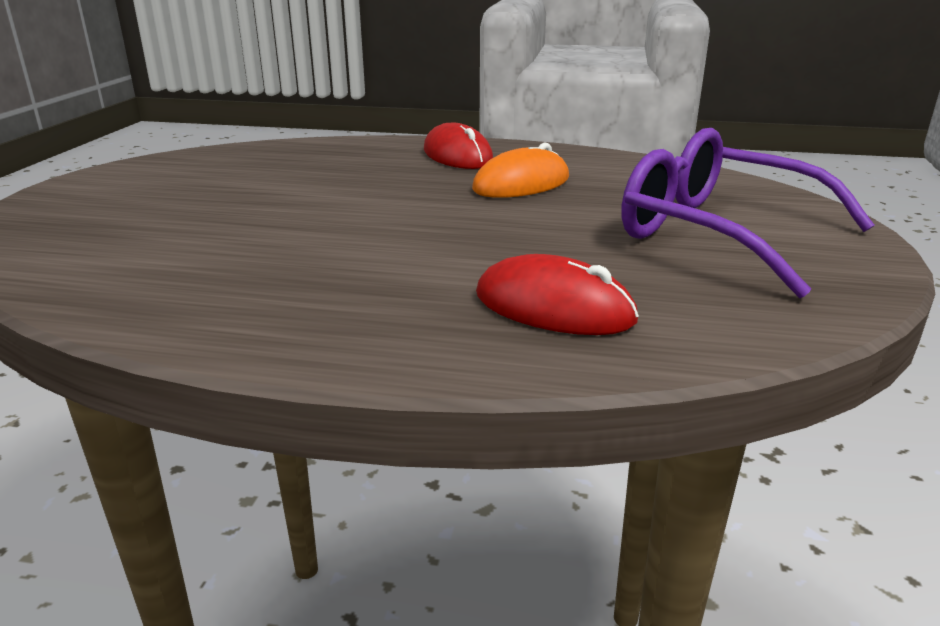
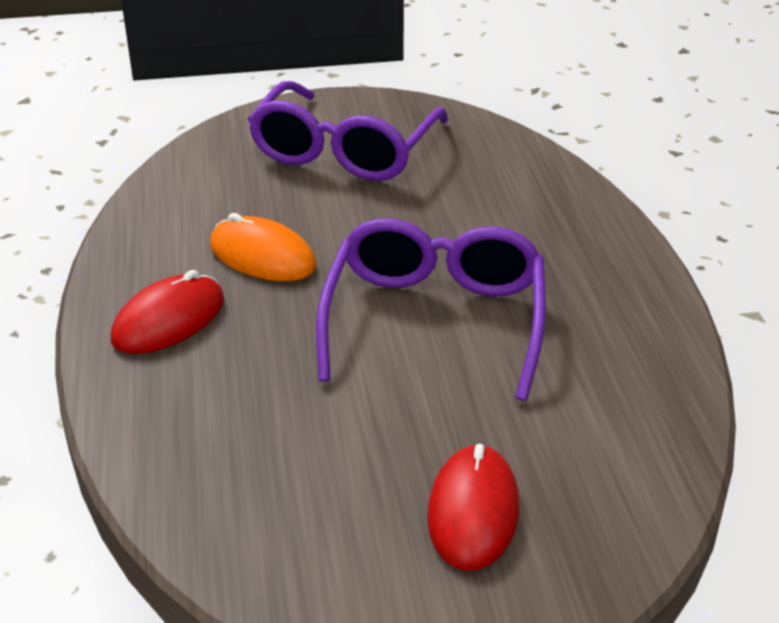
camera: 110 degrees left, 10 degrees up
(359, 225) = (434, 321): none -> purple glasses
(554, 307) = (520, 200): red mouse -> red mouse (473, 511)

